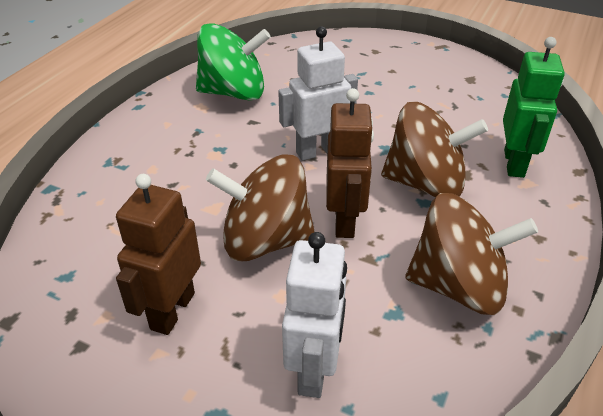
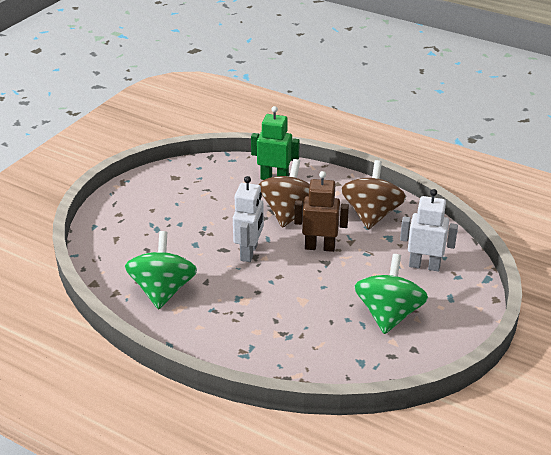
camera: 85 degrees left, 5 degrees down
(172, 311) = (388, 315): brown robot -> green spinning top
(265, 240) = (334, 279): brown spinning top -> none
(318, 151) = (249, 252): white robot -> white robot turned 150 degrees counterclockwise

